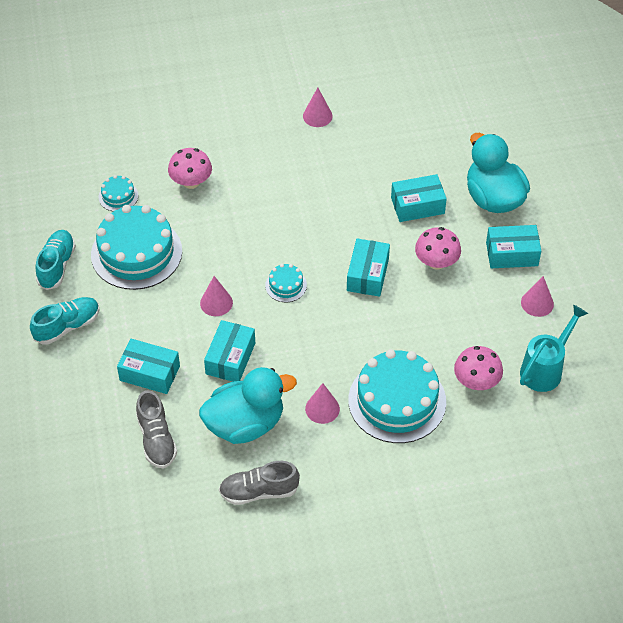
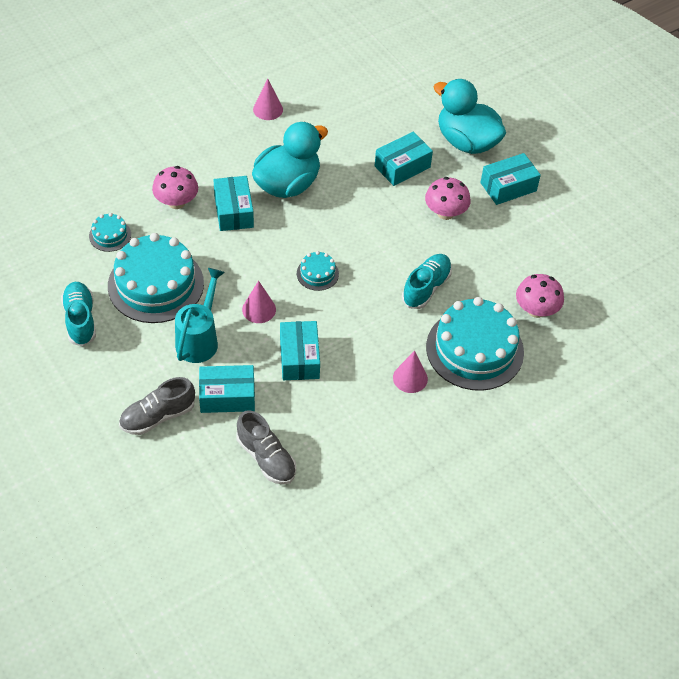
camera: 25 degrees left, 0 degrees up
(67, 326) = (121, 376): turquoise shoe -> turquoise shoe (426, 287)
(245, 424) = (345, 415): turquoise duck -> turquoise duck (287, 184)
(259, 491) = (390, 475): grey shoe -> grey shoe (157, 416)
(367, 275) = (389, 242): turquoise box -> turquoise box (233, 211)
(537, 303) = (552, 224): pink cone -> none
(545, 369) = (590, 280): turquoise watering can -> turquoise watering can (199, 339)

